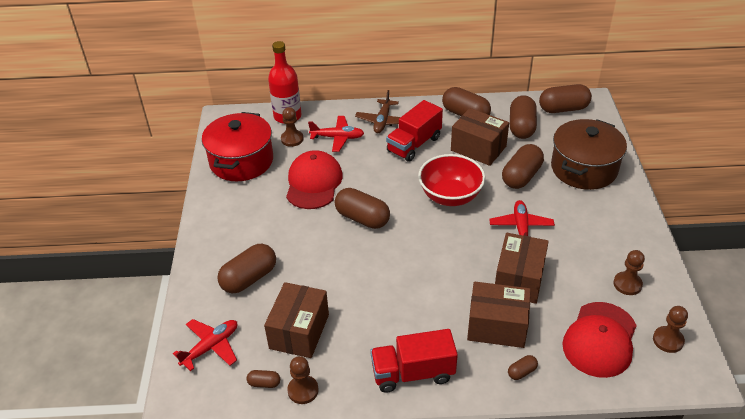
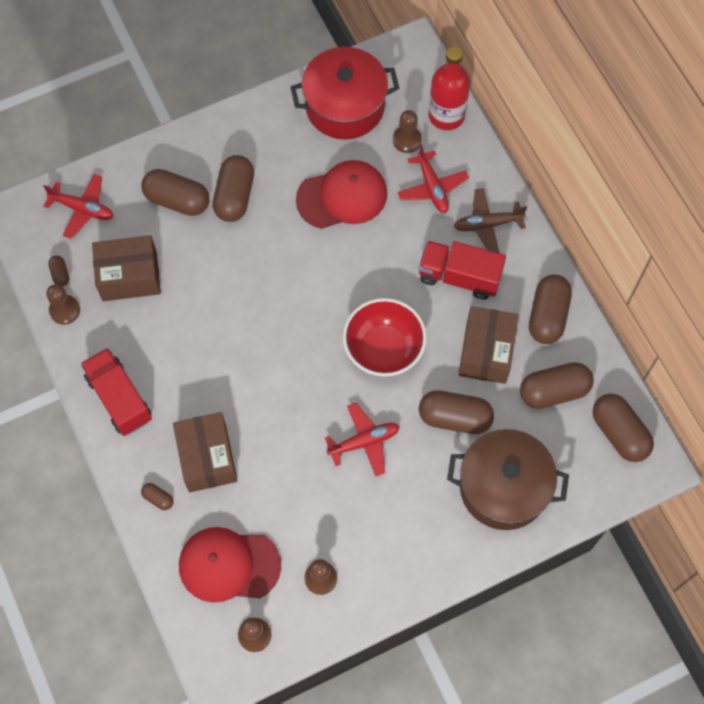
camera: 65 degrees right, 25 degrees up
(362, 218) = (307, 270): brown capsule -> brown capsule (234, 196)
(519, 279) = (281, 462): brown box -> none

